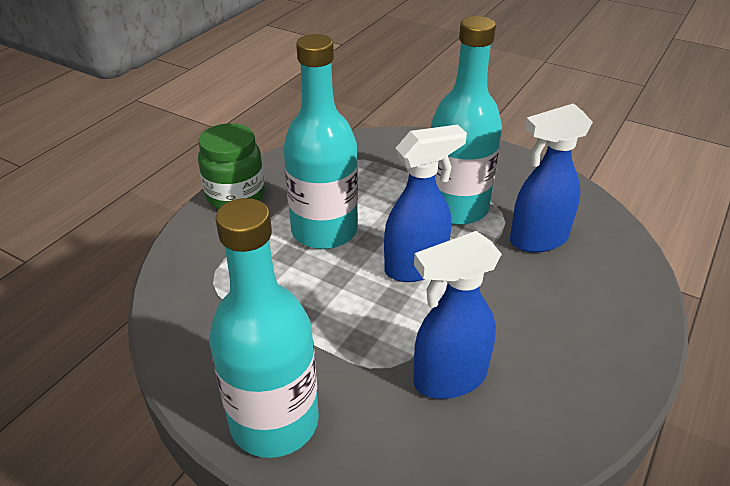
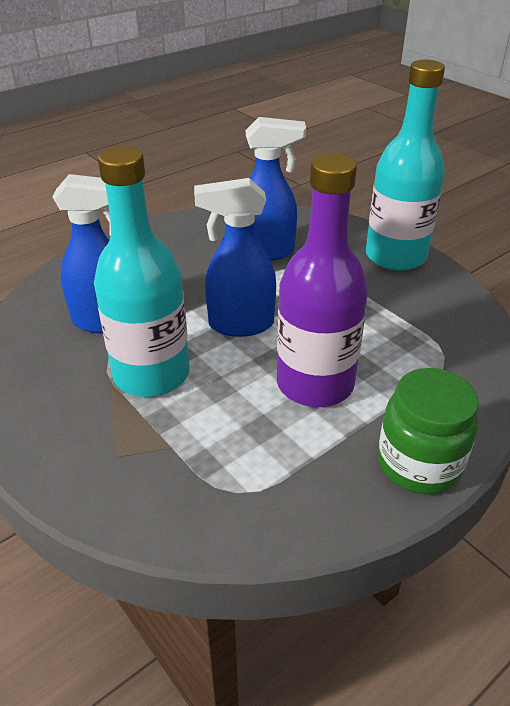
camera: 160 degrees left, 0 degrees up
(324, 231) = (315, 383): turquoise bottle -> purple bottle

